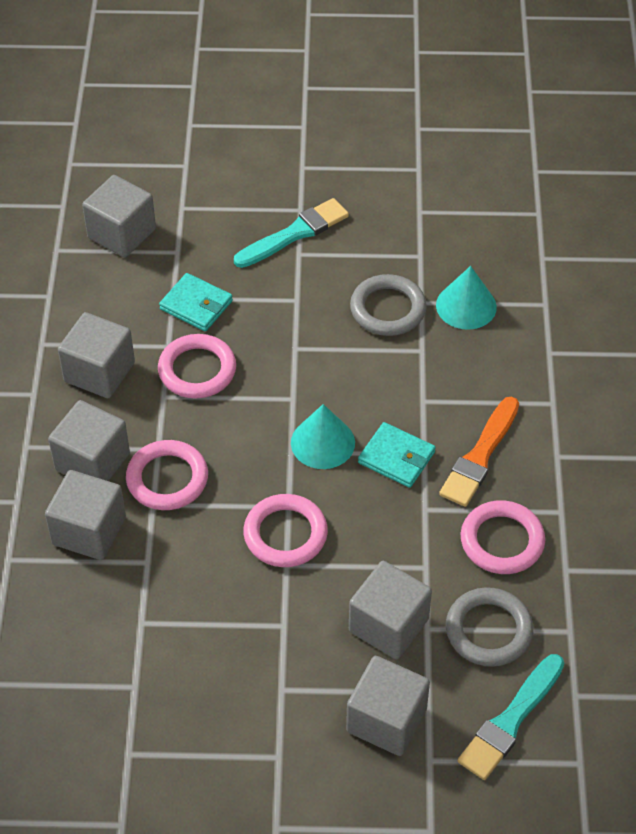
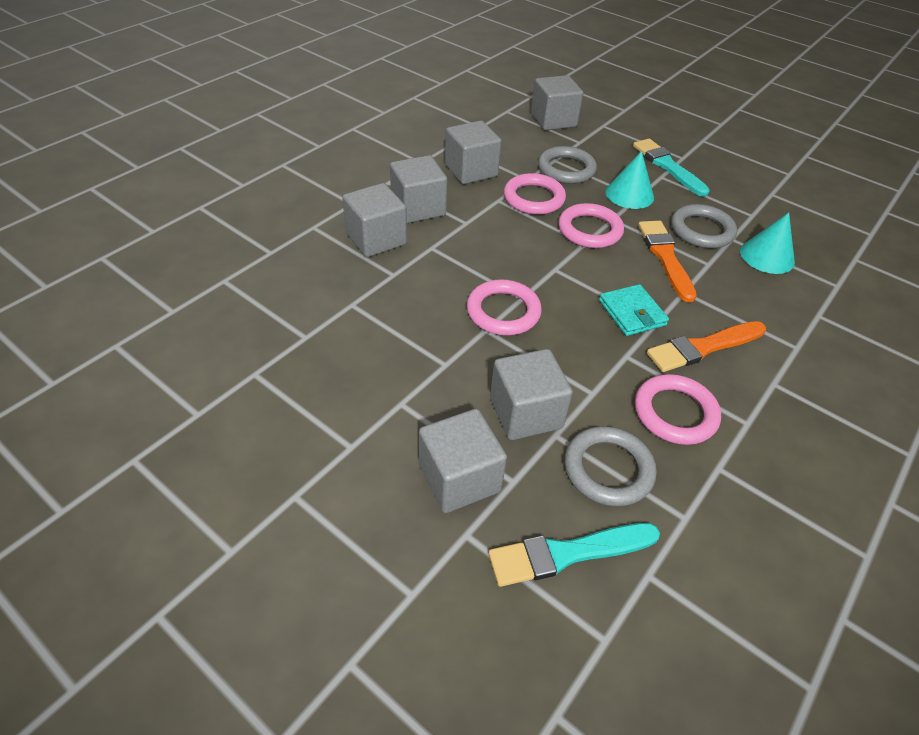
camera: 35 degrees right, 5 degrees down
(167, 479) = (455, 240): pink ring -> pink ring (589, 230)
(196, 305) = (566, 169): turquoise wallet -> grey ring
(295, 234) = (667, 166): turquoise brush -> turquoise brush turned 120 degrees counterclockwise
(322, 442) = (583, 276): turquoise cone -> turquoise cone (629, 194)
(379, 368) = (665, 257): none -> orange brush

